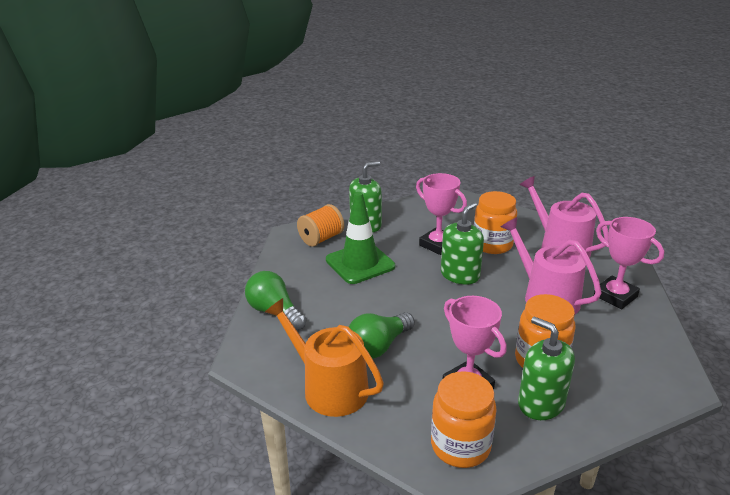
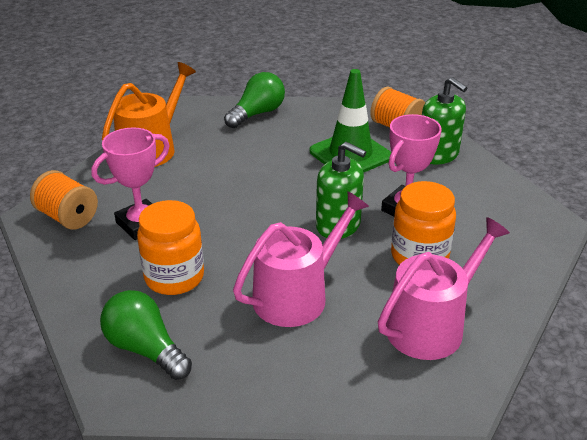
camera: 85 degrees right, 5 degrees up
(379, 346) = (205, 171): green light bulb -> green light bulb (145, 349)
(460, 446) = (68, 217): orange jar -> orange spool
(541, 403) = (109, 271): green soap dispenser -> none
(615, 296) = (306, 367): pink trophy -> none

